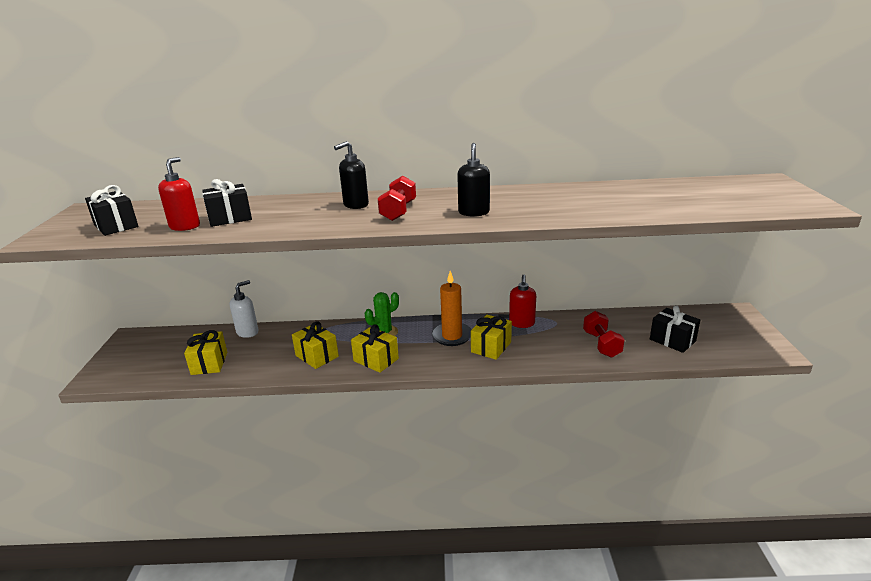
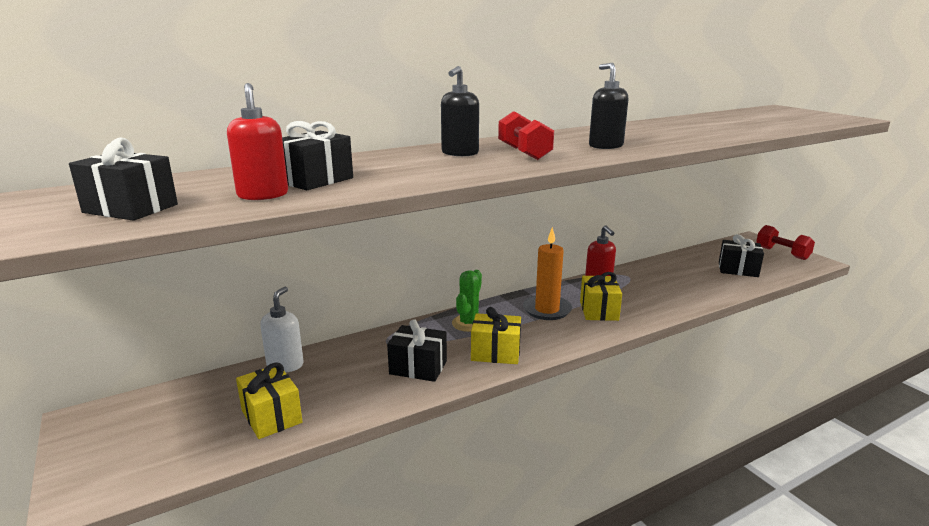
camera: 30 degrees left, 5 degrees down
(317, 356) = (418, 367): yellow gift -> black gift
(601, 344) = (690, 285): red dumbbell -> red dumbbell (782, 253)

